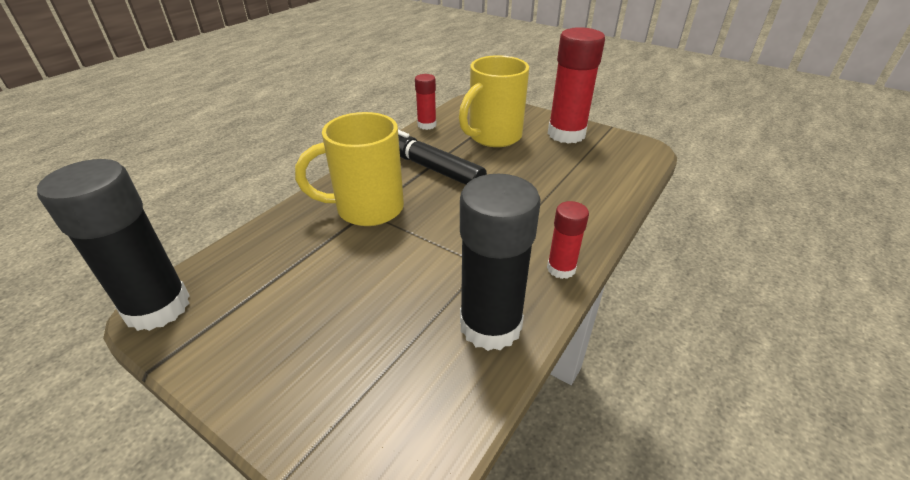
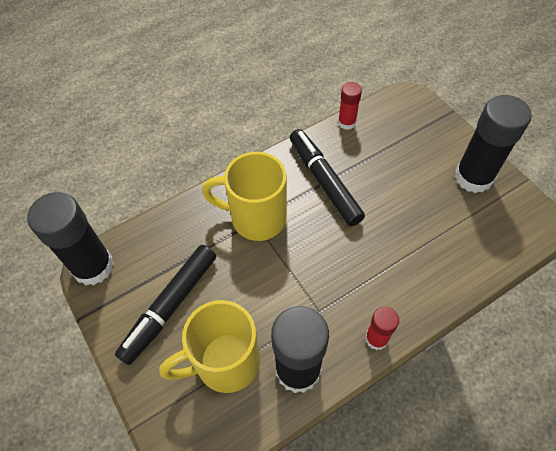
camera: 25 degrees right, 20 degrees up
(289, 315) = (170, 306): none -> black marker
(493, 137) = (400, 159): yellow mug -> yellow mug (225, 362)
(566, 134) = (473, 177): red glue stick -> black glue stick

